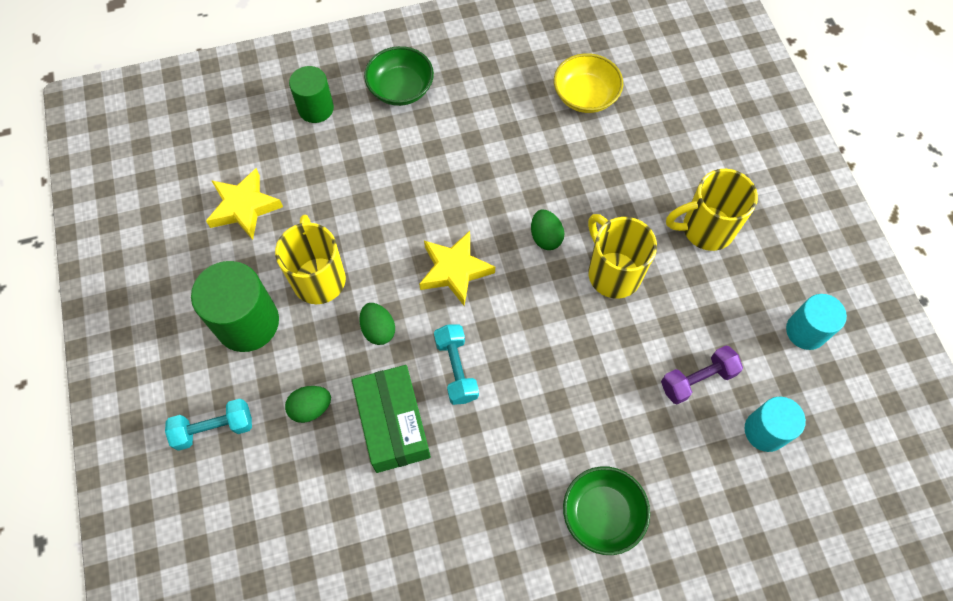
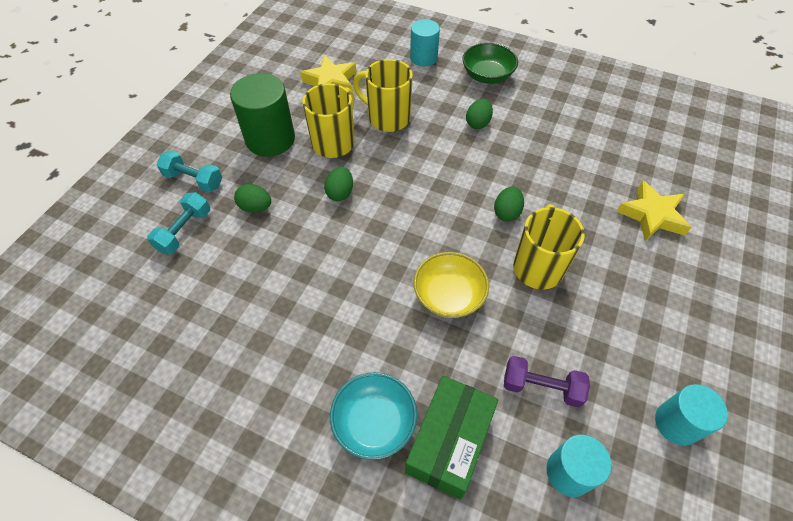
camera: 40 degrees right, 10 degrees down
(316, 108) = (423, 58): green cylinder -> turquoise cylinder
(393, 424) = (293, 252): green box -> green box (449, 442)
(439, 155) = (478, 123): none -> green egg
(455, 270) = (423, 192): yellow star -> yellow star (652, 215)
(456, 369) = (366, 249): turquoise dumbbell -> turquoise dumbbell (184, 231)
(585, 96) = (618, 148): yellow bowl -> yellow bowl (449, 295)
(602, 514) = (374, 422): green bowl -> turquoise bowl
(705, 229) = (644, 287): yellow mug -> yellow mug (387, 118)

